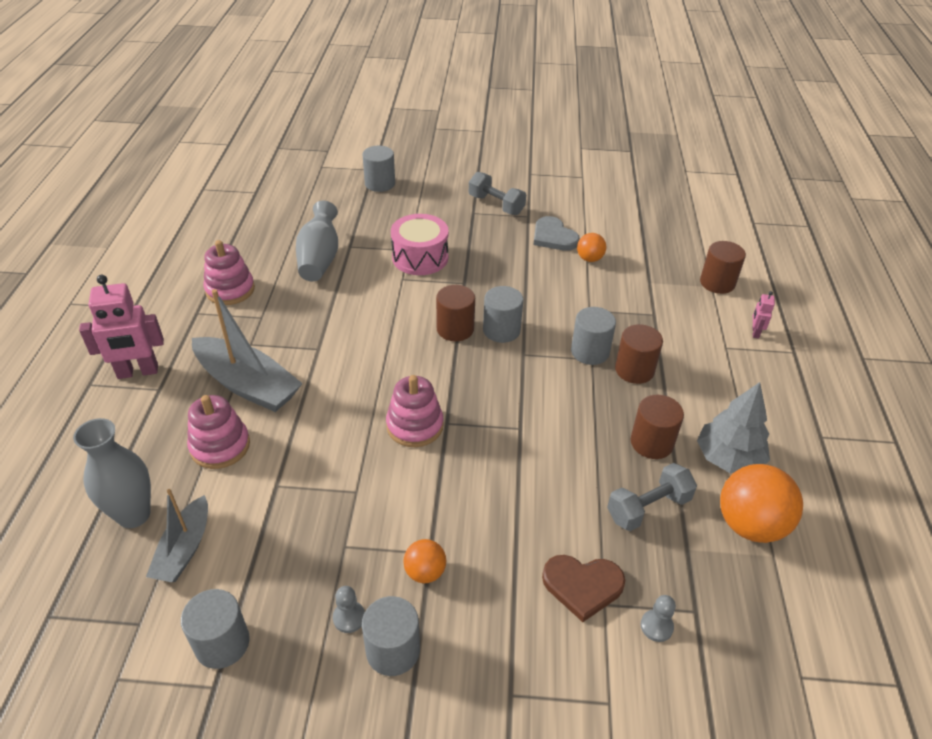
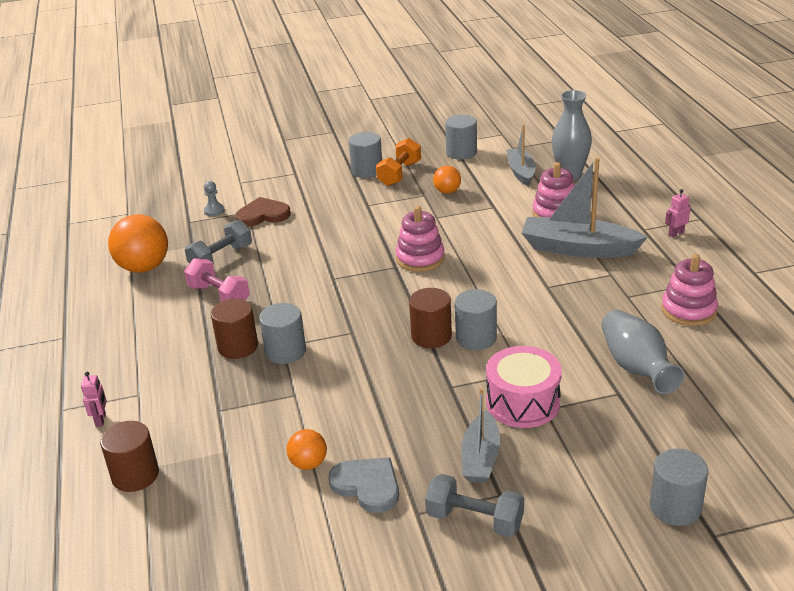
camera: 165 degrees right, 10 degrees down
(138, 372) = (676, 233): pink robot -> pink robot, size x0.47
(349, 617) = (399, 174): grey pawn -> orange dumbbell
(425, 572) = (366, 197): orange ball -> orange ball (447, 191)
(472, 233) = (480, 457): none -> grey boat
(501, 330) = (383, 347): grey cylinder -> grey cylinder (476, 338)
(651, 442) = (219, 296): brown cylinder -> pink dumbbell
(728, 458) = (153, 301): grey tree -> none

